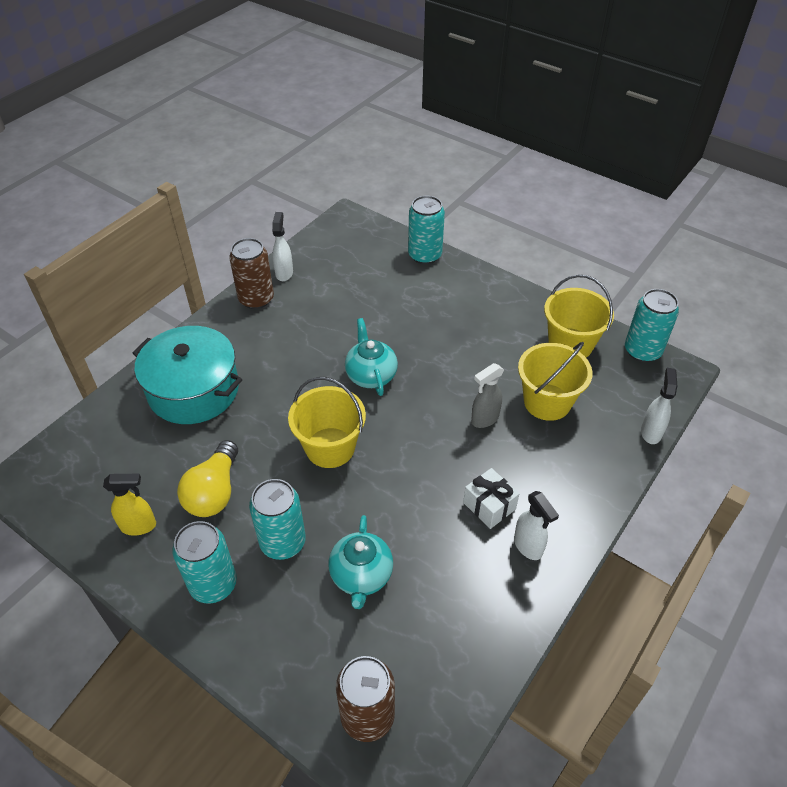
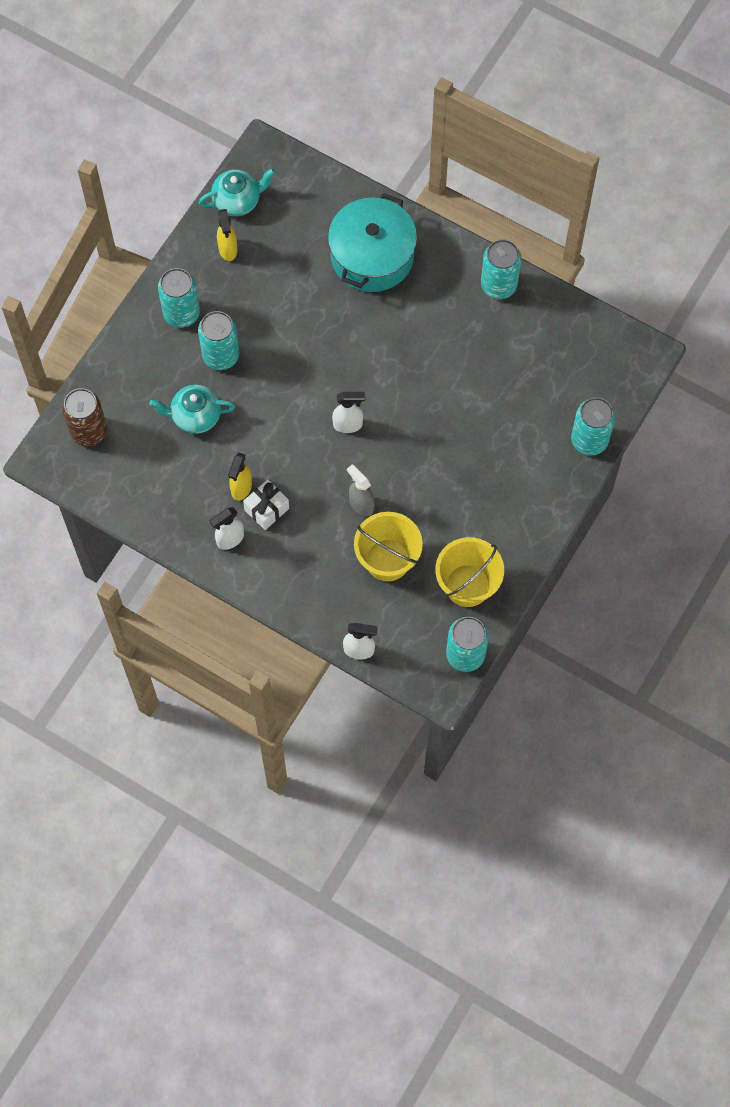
camera: 85 degrees right, 20 degrees up
(214, 492) = (264, 296): yellow light bulb -> none
(256, 299) = (498, 285): brown can -> turquoise can
(284, 273) = (542, 304): white spray bottle -> white spray bottle (348, 425)
(330, 447) = (317, 378): yellow bucket -> none
(371, 375) = (406, 403): turquoise teapot -> turquoise teapot (237, 201)
(462, 530) = (241, 488): none -> yellow spray bottle

